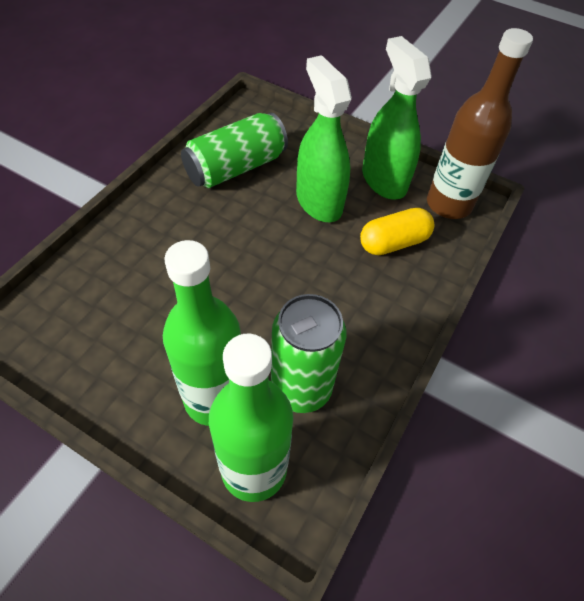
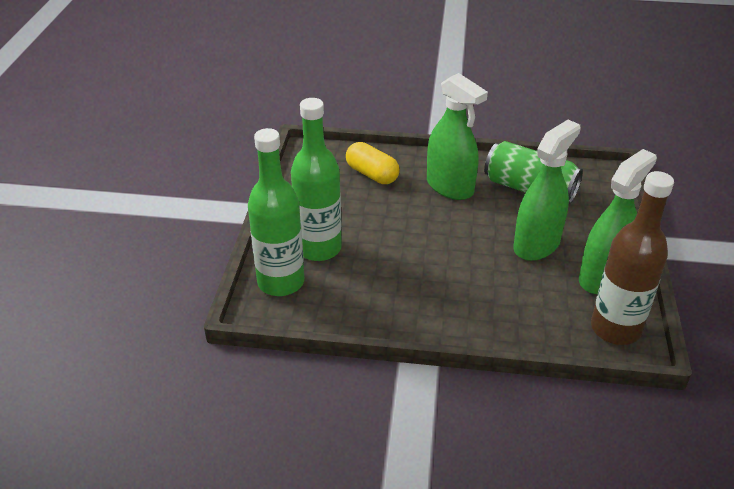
camera: 70 degrees right, 15 degrees down
(188, 225) = (450, 187): none -> green spray bottle
(301, 388) = (352, 286): green can -> none
(393, 242) = (531, 302): yellow capsule -> yellow capsule (372, 174)

